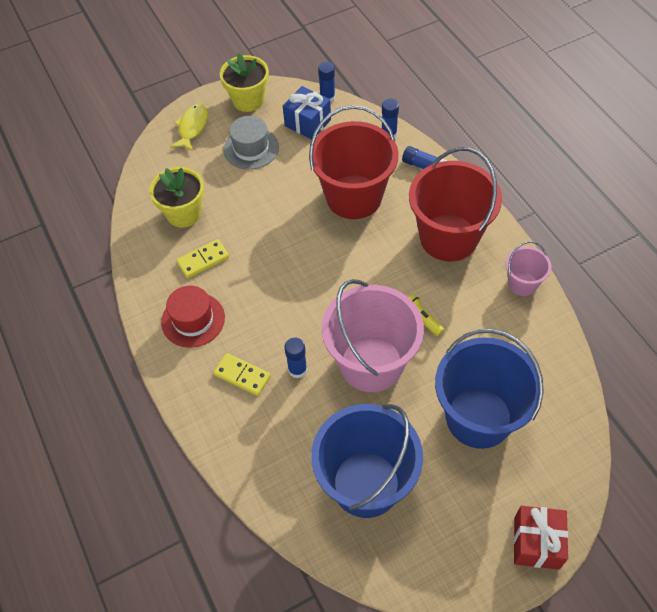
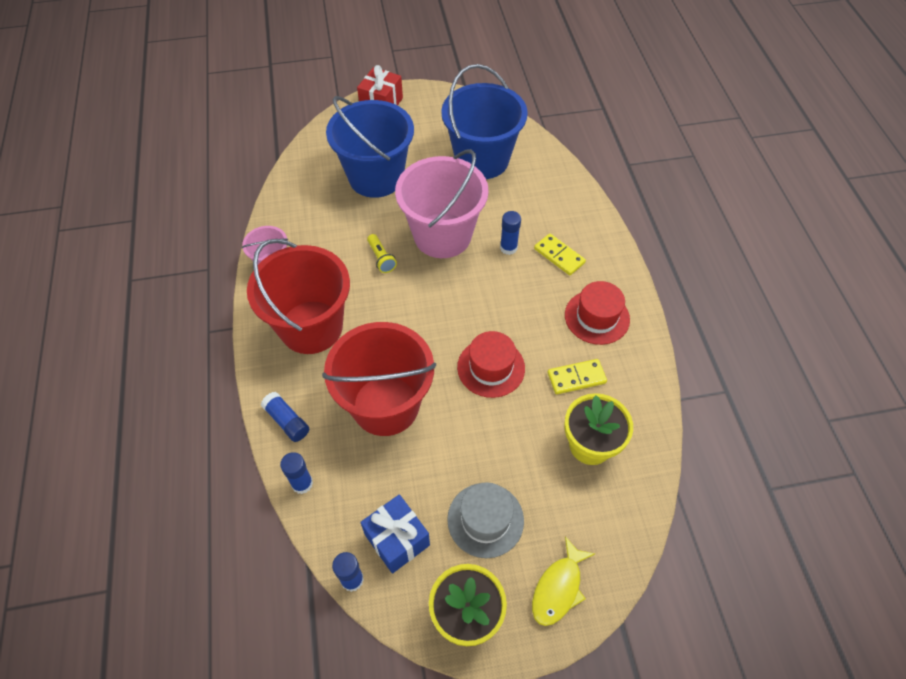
camera: 165 degrees left, 0 degrees up
(278, 248) = (491, 367): none -> red hat

